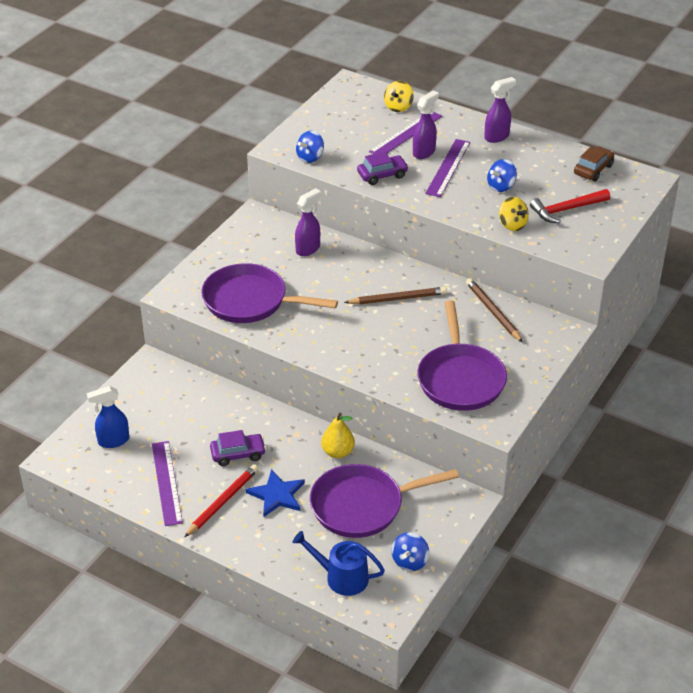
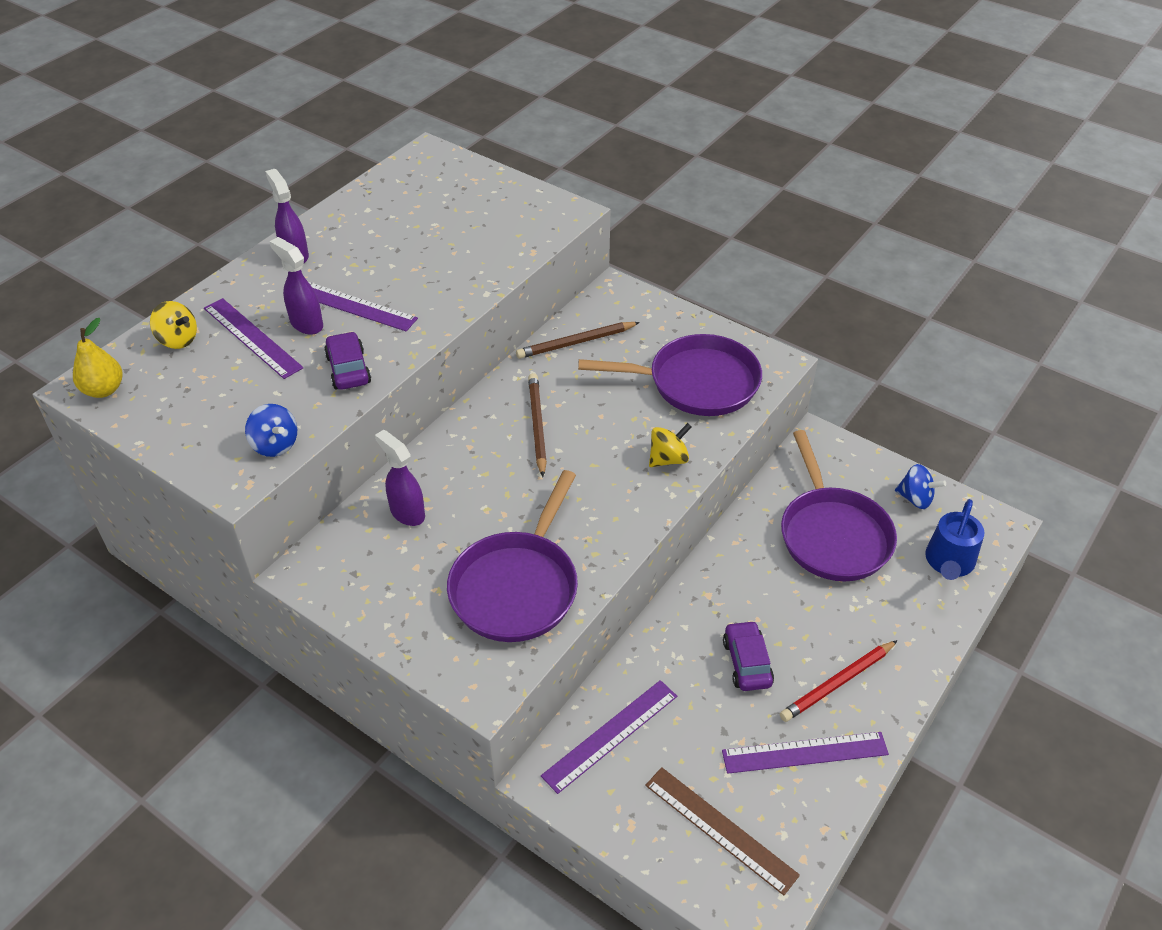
camera: 85 degrees left, 5 degrees up
(113, 441) = (720, 829): blue spray bottle -> brown ruler
(179, 389) = (610, 735): none -> purple ruler
(222, 502) = (837, 683): red pencil -> red pencil turned 75 degrees counterclockwise
(277, 495) = (821, 621): blue star -> none
(338, 452) = (741, 552): yellow pear -> yellow pear (104, 390)
(501, 186) = (409, 263): blue spinning top -> none
(512, 225) = (494, 263): yellow spinning top -> yellow spinning top (668, 459)
(566, 209) = (472, 218): red hammer -> none
(593, 170) = (396, 188): brown car -> none

